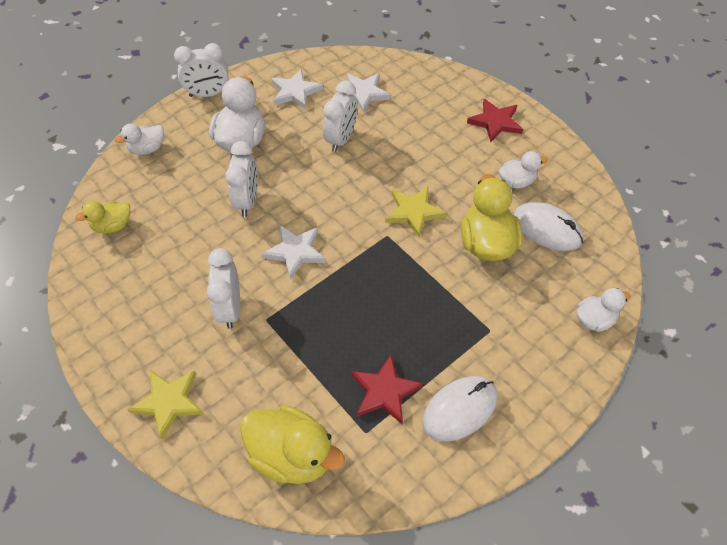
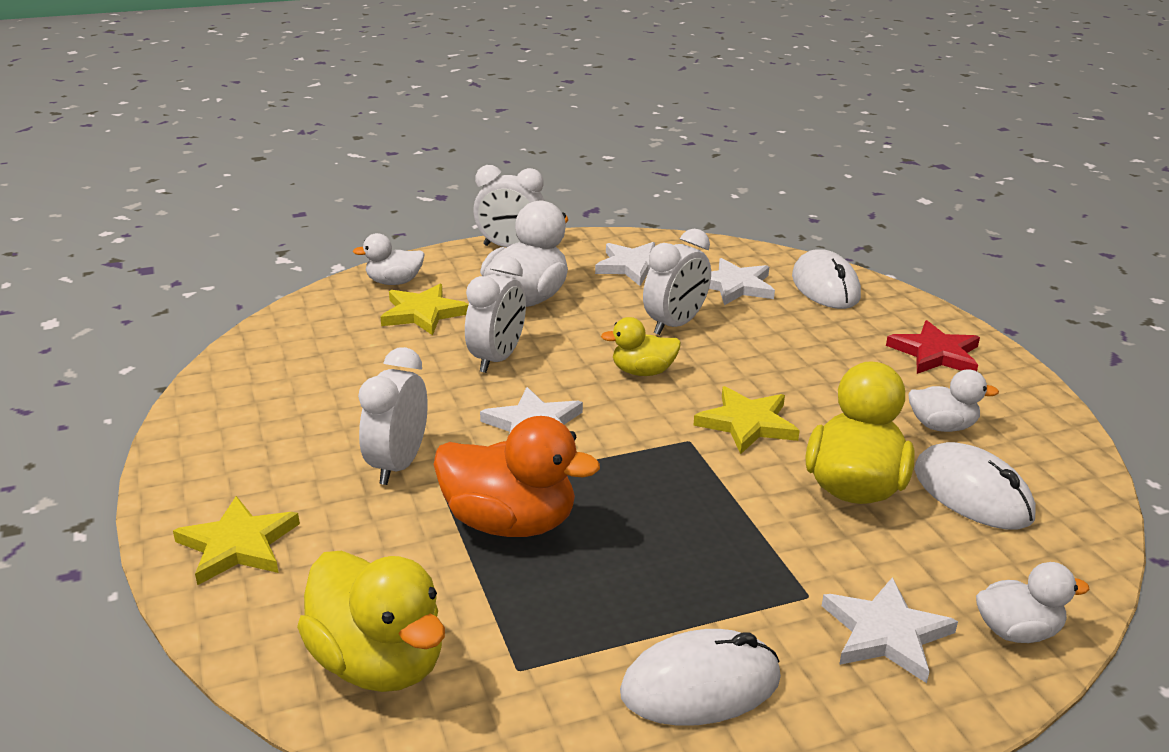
camera: 20 degrees right, 25 degrees down
(113, 226) = (296, 344): yellow duck -> yellow duck (643, 372)
(181, 173) = (423, 313): none -> yellow star
(315, 332) = (510, 523): none -> orange duck
(384, 391) = (580, 624): red star -> none
(416, 79) = (825, 287): none -> white mouse
(535, 343) = (886, 633): none -> white star

